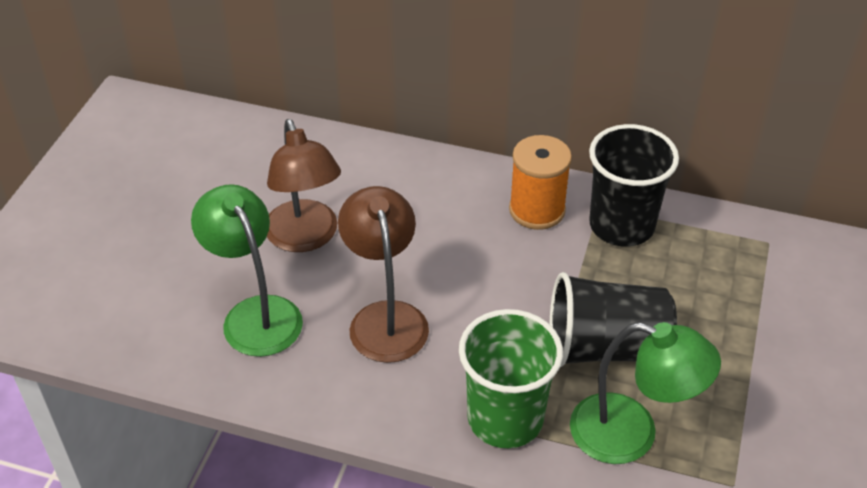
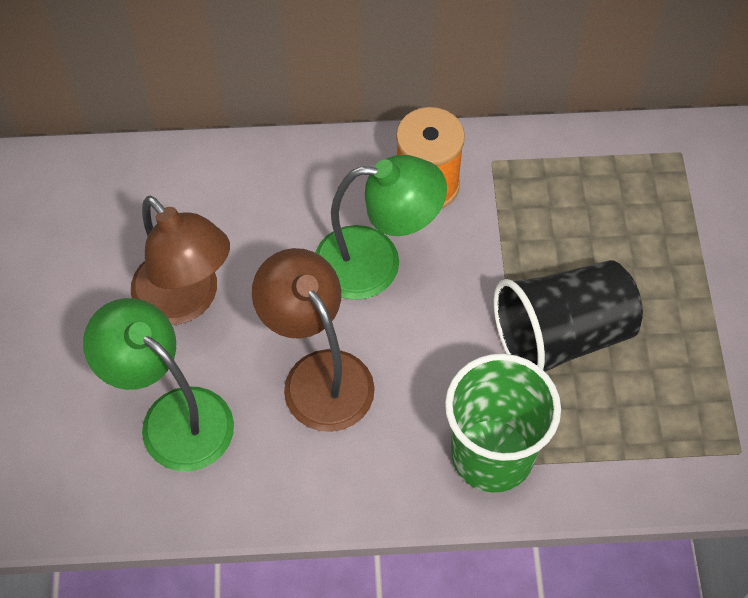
camera: 20 degrees left, 15 degrees up
(621, 225) = (524, 177): black cup -> none
(631, 434) = (624, 429): green lamp -> green lamp (376, 263)

